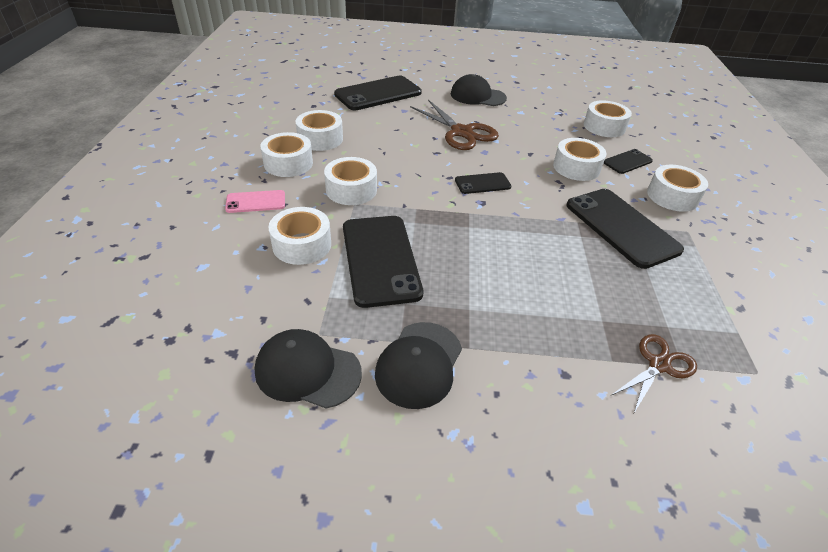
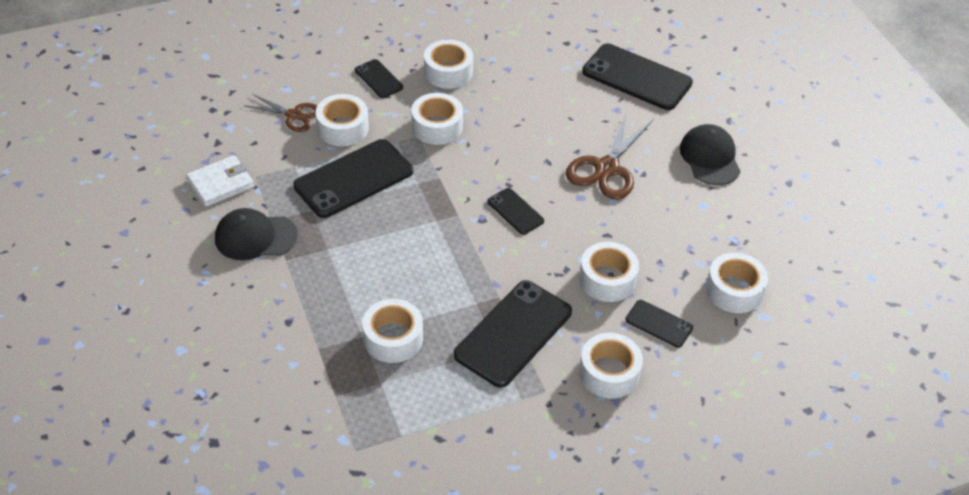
camera: 65 degrees right, 5 degrees up
(256, 202) = (378, 79): pink phone -> black phone
(307, 371) = (220, 183): black cap -> white wallet
(320, 139) = (506, 74): white tape -> white tape (393, 338)
(659, 365) = (329, 379): brown scissors -> brown scissors (293, 115)

